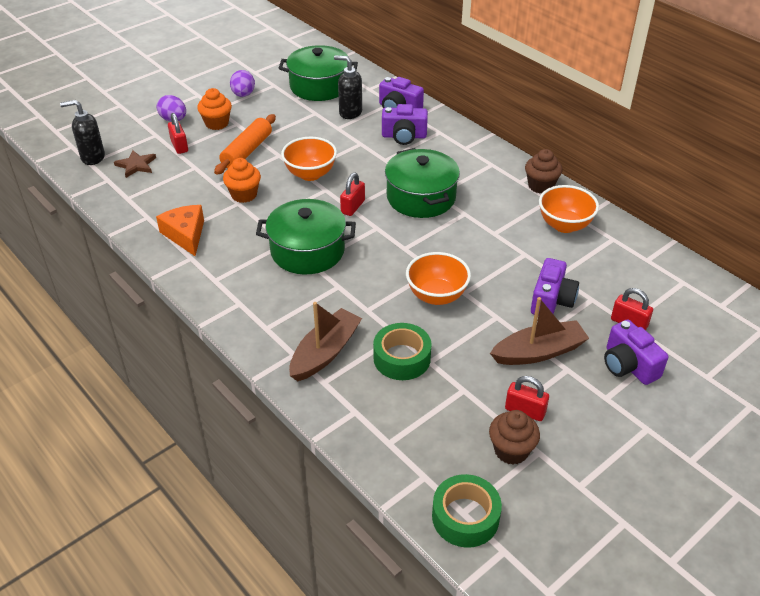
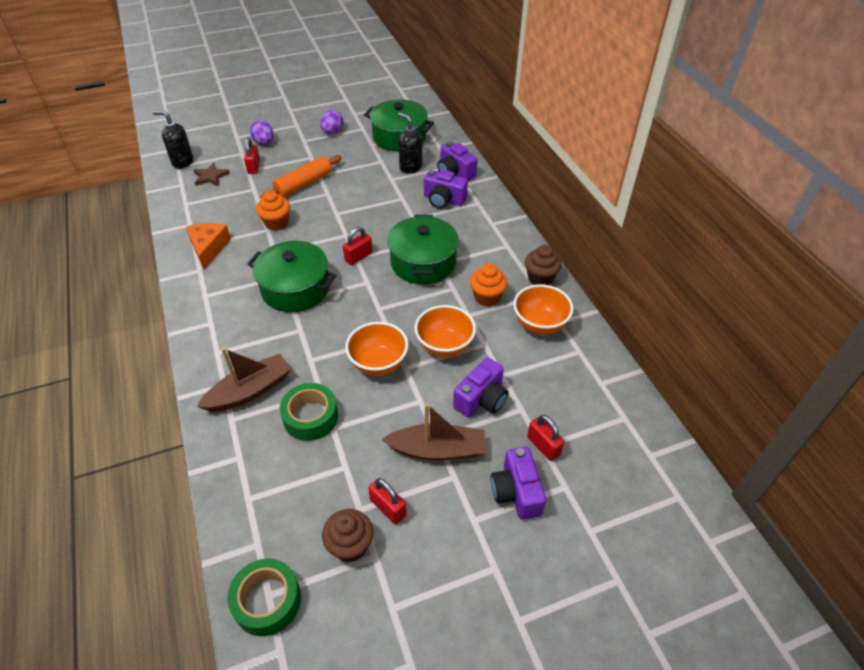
camera: 20 degrees right, 5 degrees up
(217, 123) = (295, 153): orange cupcake -> orange cupcake (487, 297)
(310, 174) = (342, 217): orange bowl -> orange bowl (444, 346)

